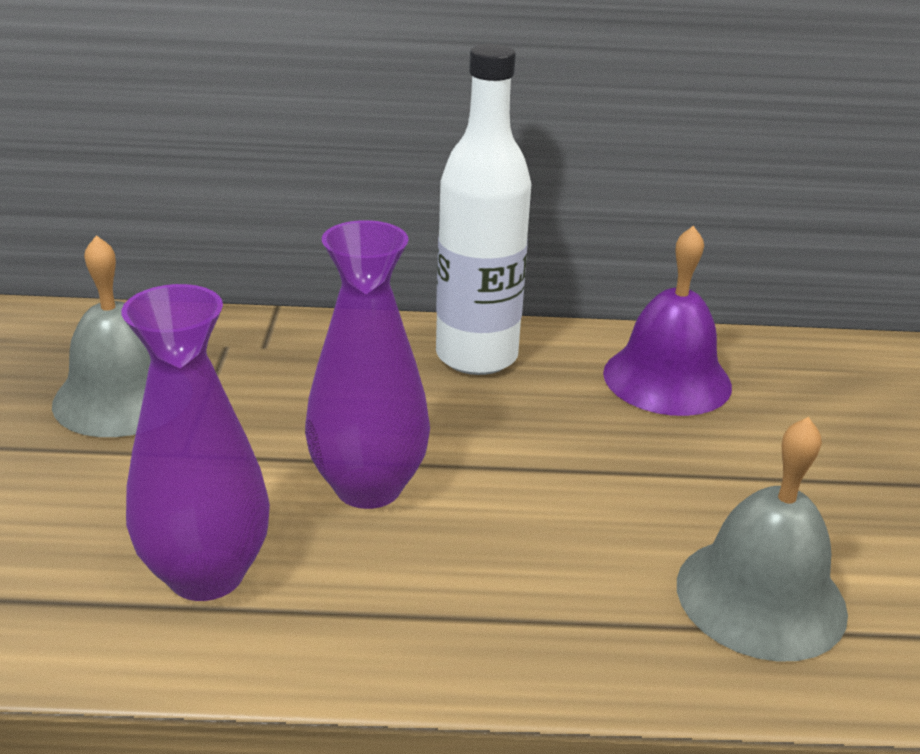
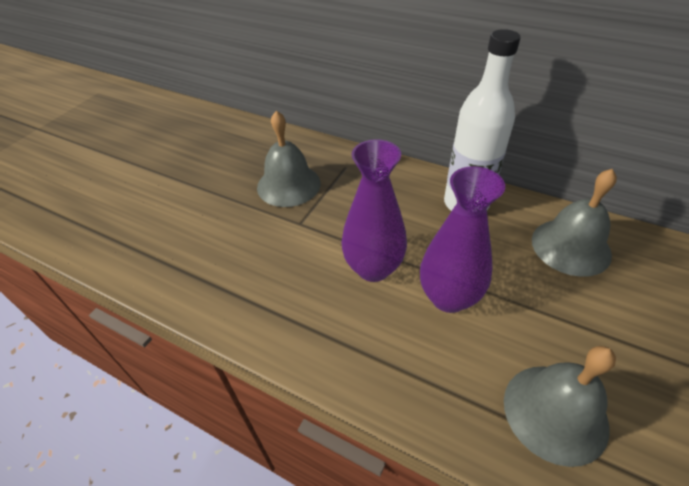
camera: 30 degrees right, 15 degrees up
(206, 574) = (279, 293): purple vase -> purple vase (448, 297)
(667, 379) = (570, 246): purple bell -> grey bell

